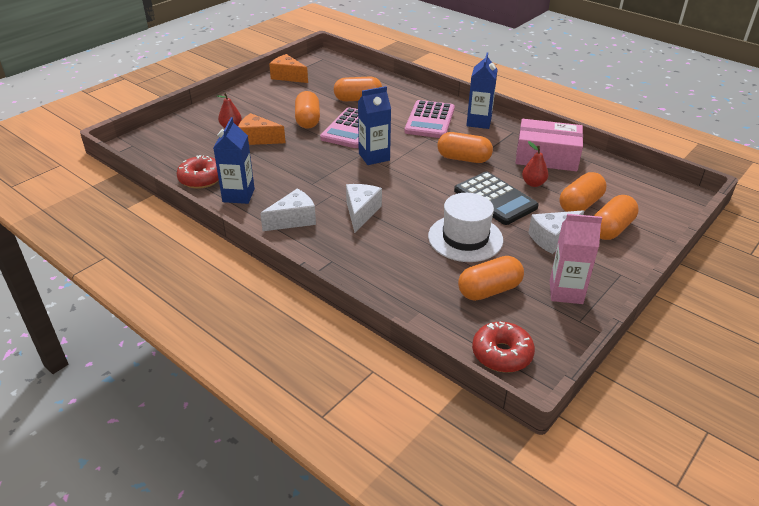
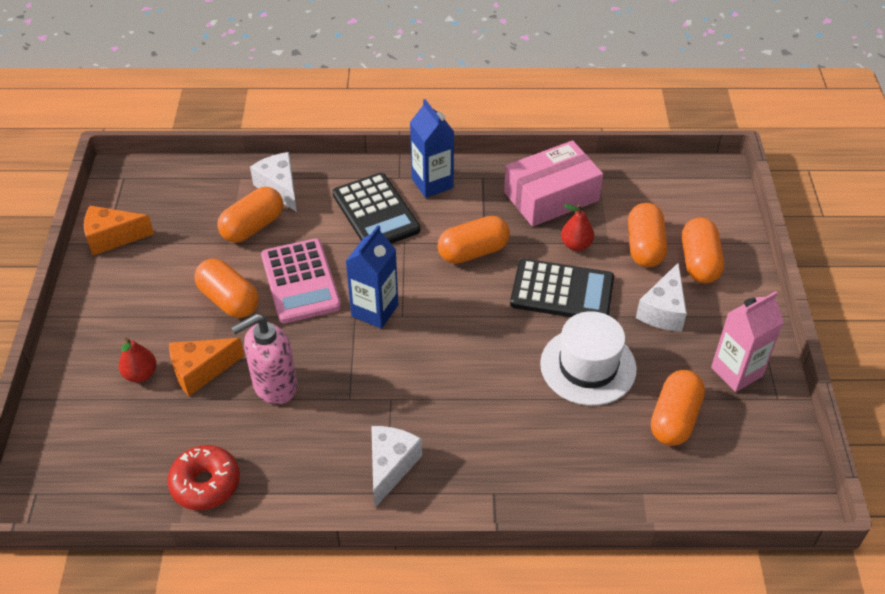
camera: 40 degrees left, 10 degrees up
(238, 195) = (284, 476): blue carton -> none
(283, 160) = (274, 386): none -> pink soap dispenser
(361, 212) = (451, 404): white cheese -> white cheese (279, 188)
(430, 120) = (376, 212): pink calculator -> black calculator
(502, 354) = (757, 487): red donut -> none

